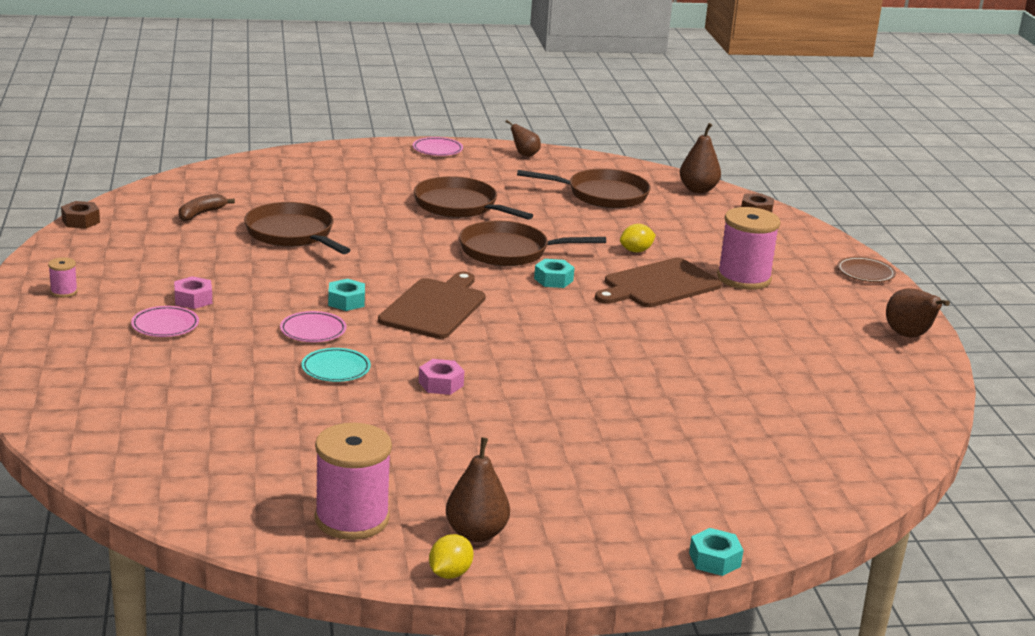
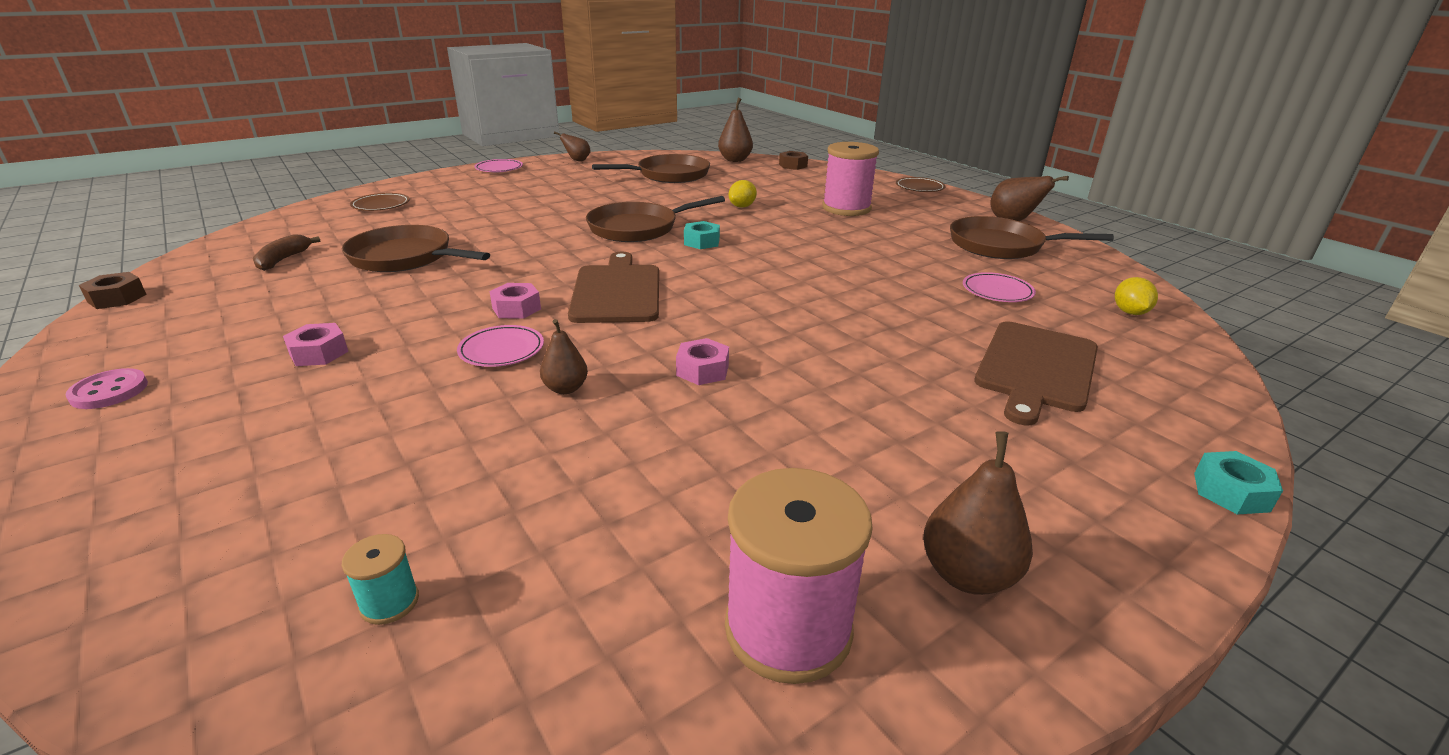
camera: 25 degrees left, 5 degrees up
(64, 292) = (109, 391): pink spool -> pink button
(165, 325) = (293, 397): pink plate -> pink plate (997, 291)
(168, 445) = (389, 602): none -> turquoise spool
(303, 173) = (381, 205): none -> brown plate
(336, 369) = (565, 388): turquoise plate -> brown pear
(346, 301) = (516, 308): turquoise nut -> pink nut
(450, 573) = (1023, 675): yellow lemon -> yellow lemon (1130, 312)
(459, 206) = (557, 203): brown pan -> brown pan (1001, 246)
(659, 285) = (791, 226): brown cutting board -> brown cutting board (1036, 368)

